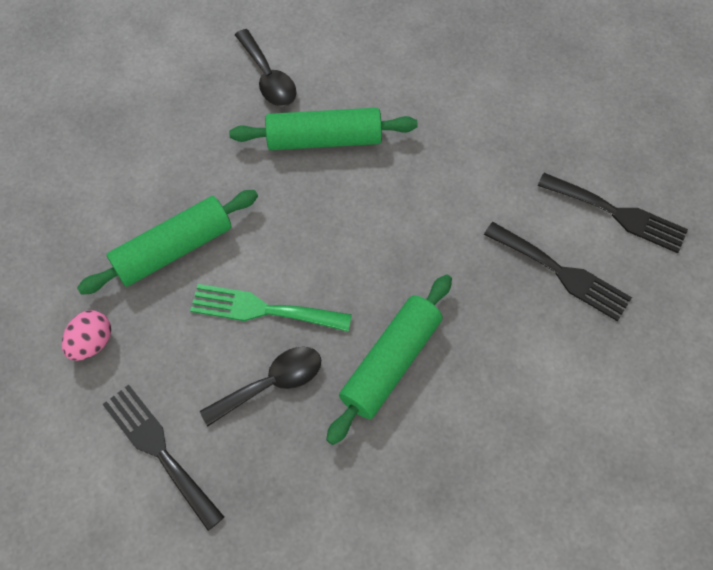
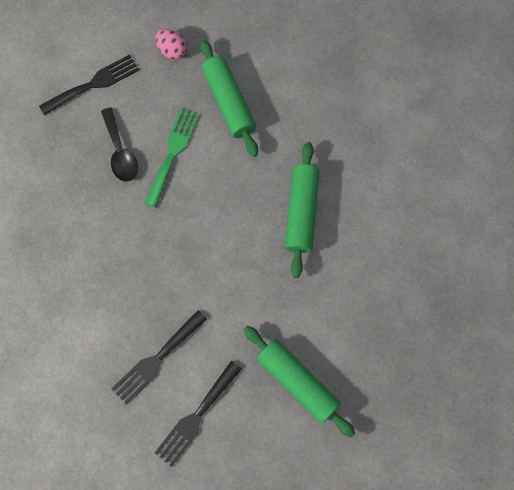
camera: 100 degrees right, 10 degrees up
(268, 77) = (364, 180): black spoon -> none
(391, 363) = (117, 227): green rolling pin -> green rolling pin (297, 381)

